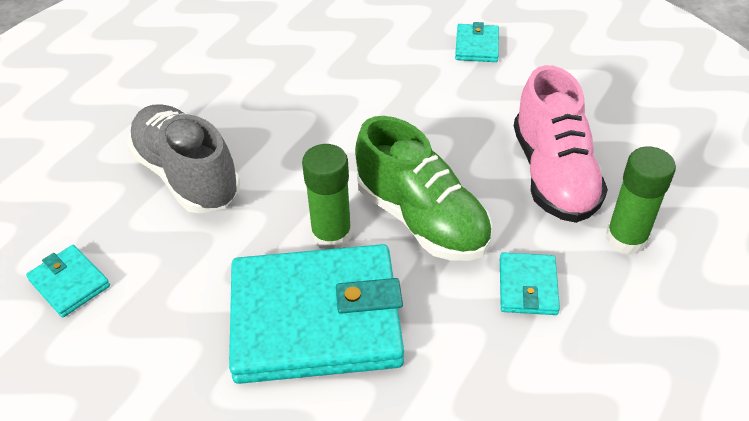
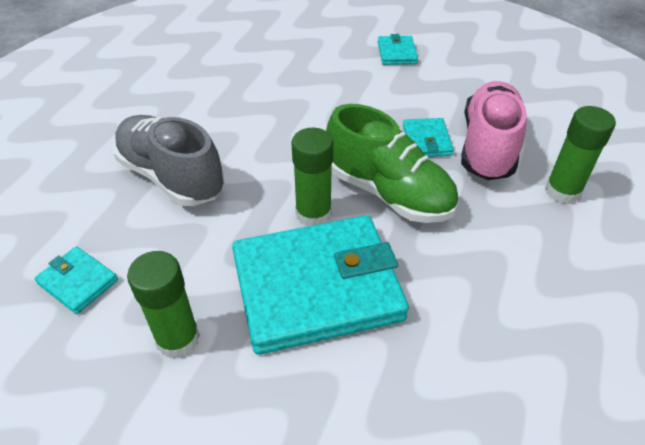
camera: 10 degrees left, 0 degrees up
(159, 356) = (178, 339): none -> green glue stick
(527, 286) = (494, 239): turquoise wallet -> turquoise wallet (426, 140)
(553, 174) = (488, 146): pink shoe -> pink shoe turned 150 degrees counterclockwise

